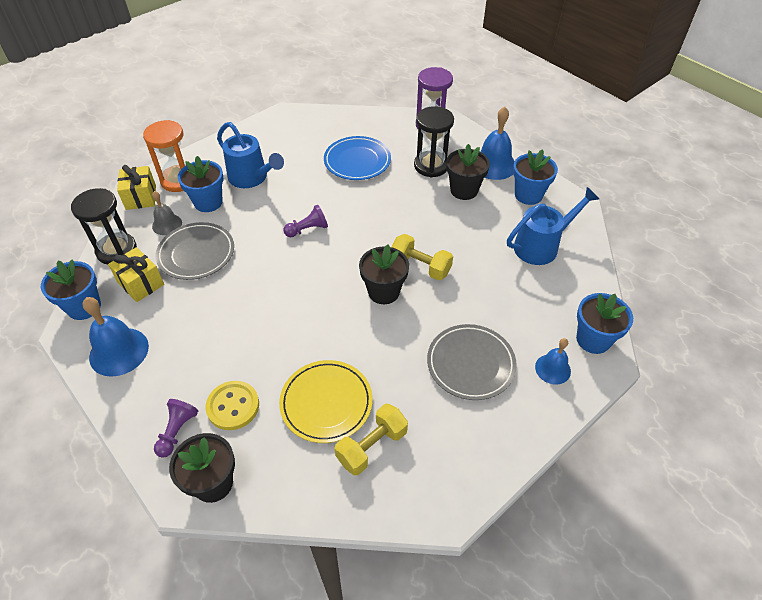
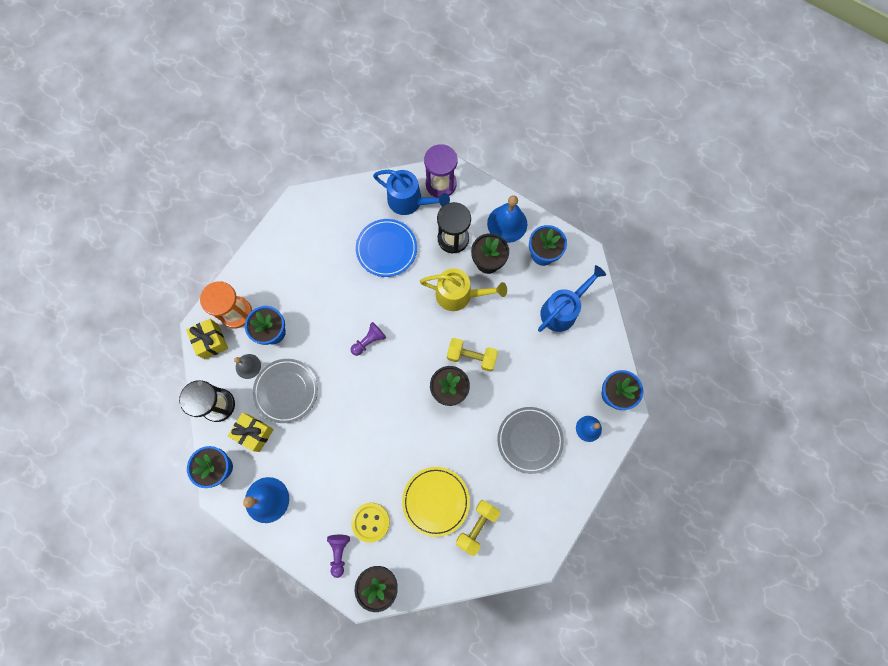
camera: 15 degrees left, 25 degrees up
(252, 178) = (300, 293): blue watering can -> blue watering can (410, 201)
(424, 211) = (459, 295): none -> yellow watering can

